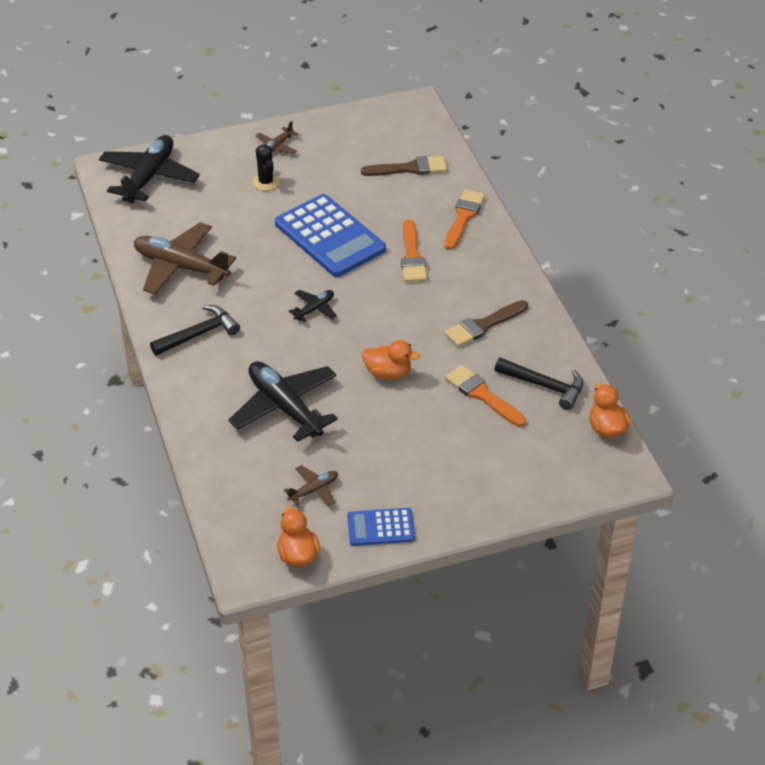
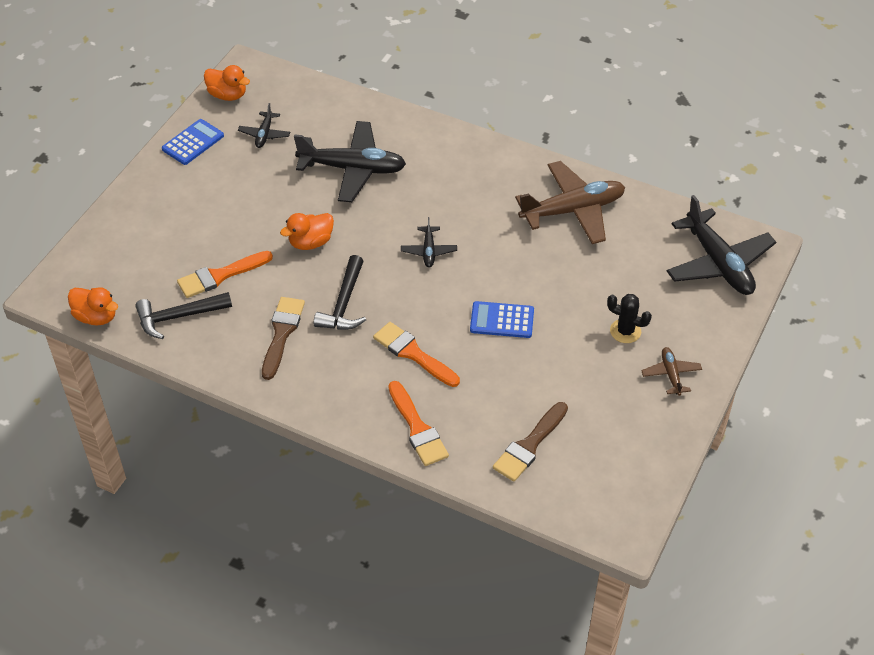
camera: 135 degrees right, 5 degrees up
(199, 334) = (483, 174): black hammer -> black hammer (344, 304)
(314, 490) = (264, 134): brown plane -> black plane
(329, 237) = (502, 320): blue calculator -> blue calculator, size x0.52
(482, 395) = (220, 276): orange brush -> orange brush turned 150 degrees clockwise

